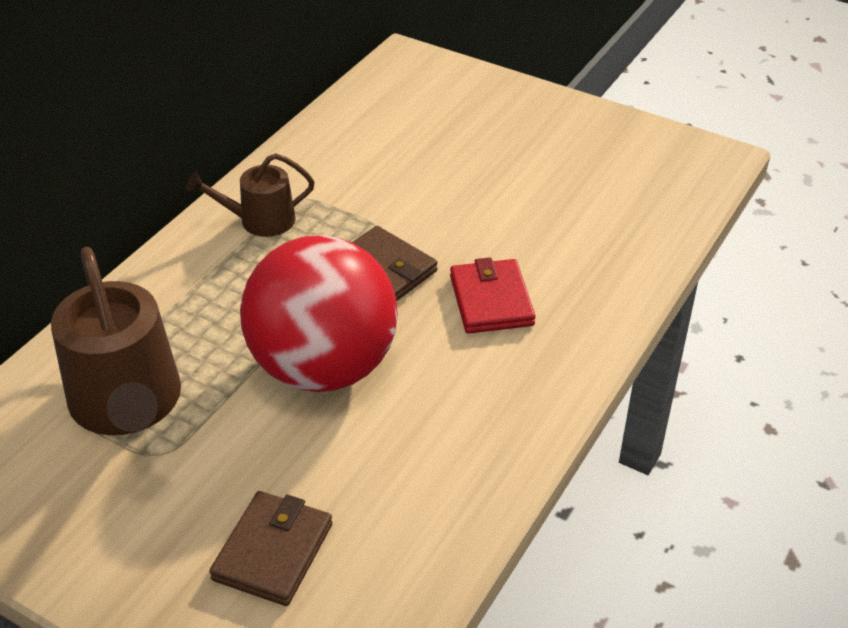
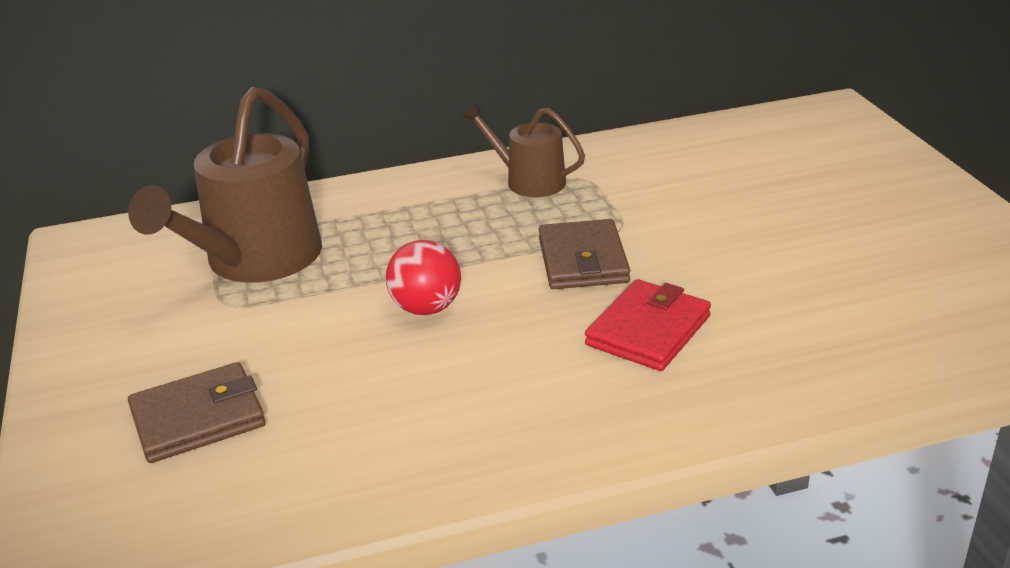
camera: 45 degrees right, 10 degrees down
(323, 367) = (426, 308): red ball -> red ball, size x0.44

